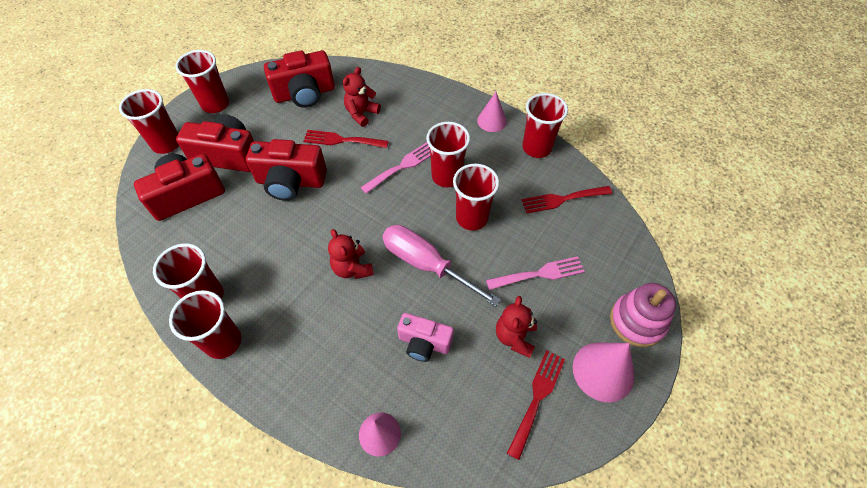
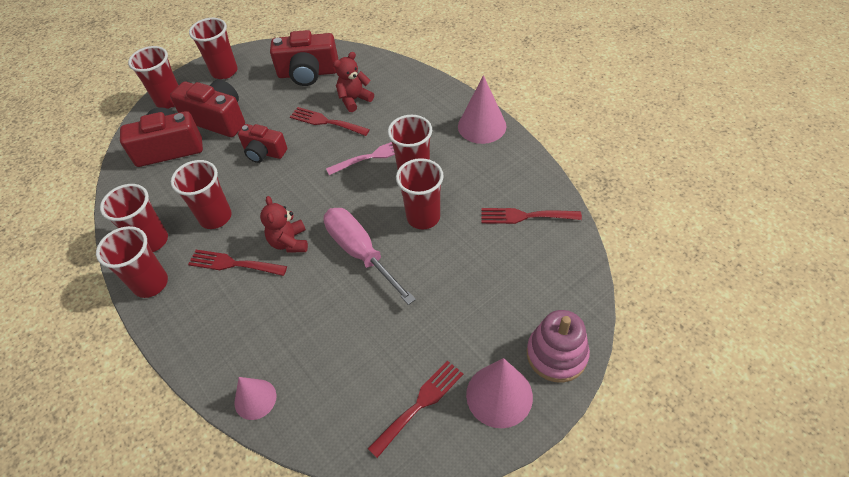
camera: 20 degrees right, 5 degrees down
(290, 182) = (264, 152): red camera -> red camera, size x0.64
(303, 302) = (233, 264): none -> red fork
(424, 343) = (329, 326): pink camera -> none
(492, 121) = (482, 126): pink cone -> pink cone, size x1.54
(515, 337) = (421, 340): red teddy bear -> none
(536, 148) = (518, 160): red cup -> red cup (215, 217)
(539, 274) = (471, 285): pink fork -> none

